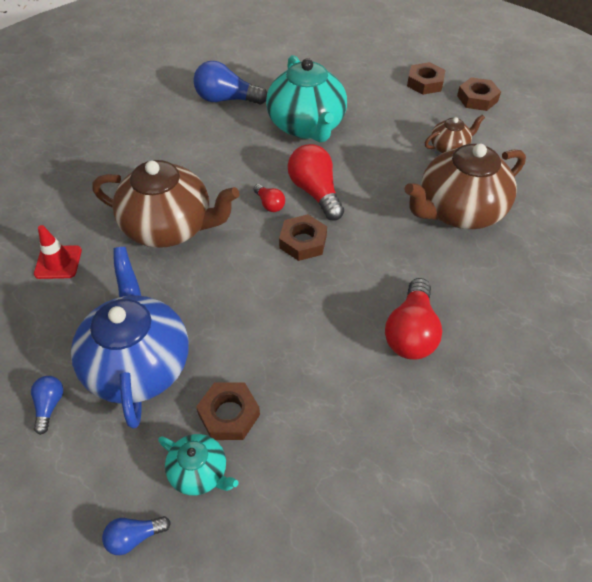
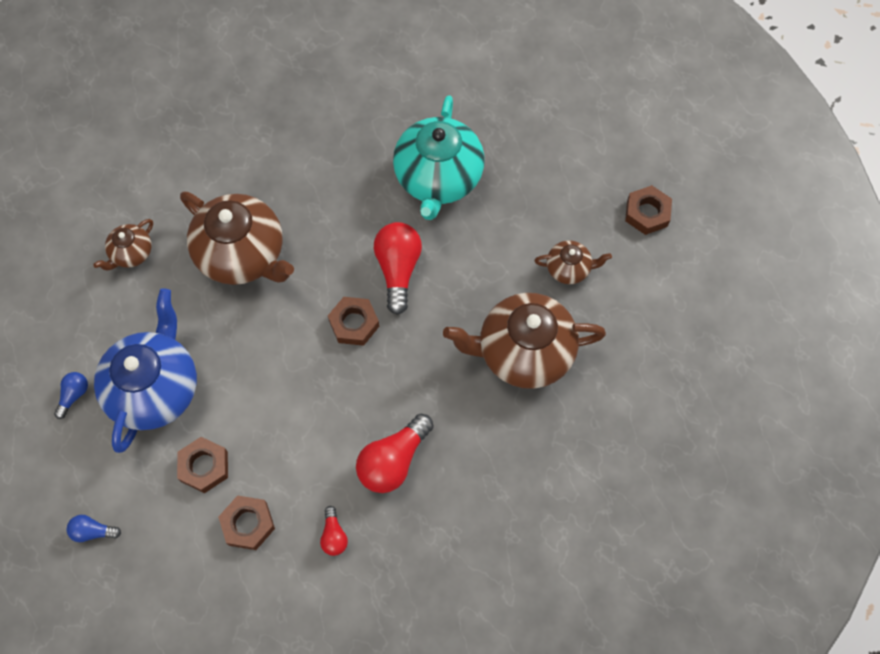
camera: 25 degrees right, 15 degrees up
(58, 262) = (131, 253): red traffic cone -> brown teapot
(199, 472) = (160, 504): turquoise teapot -> none
(227, 99) = (376, 106): blue light bulb -> none
(269, 204) = (347, 266): red light bulb -> red light bulb (334, 535)
(425, 83) = (604, 166): brown nut -> brown nut (248, 524)

